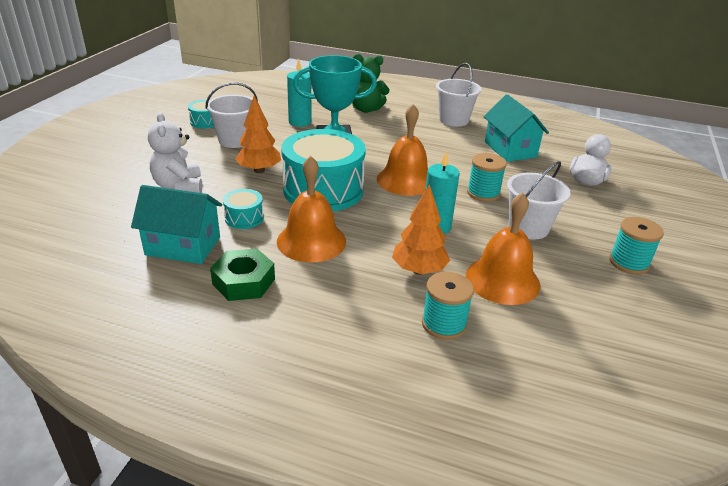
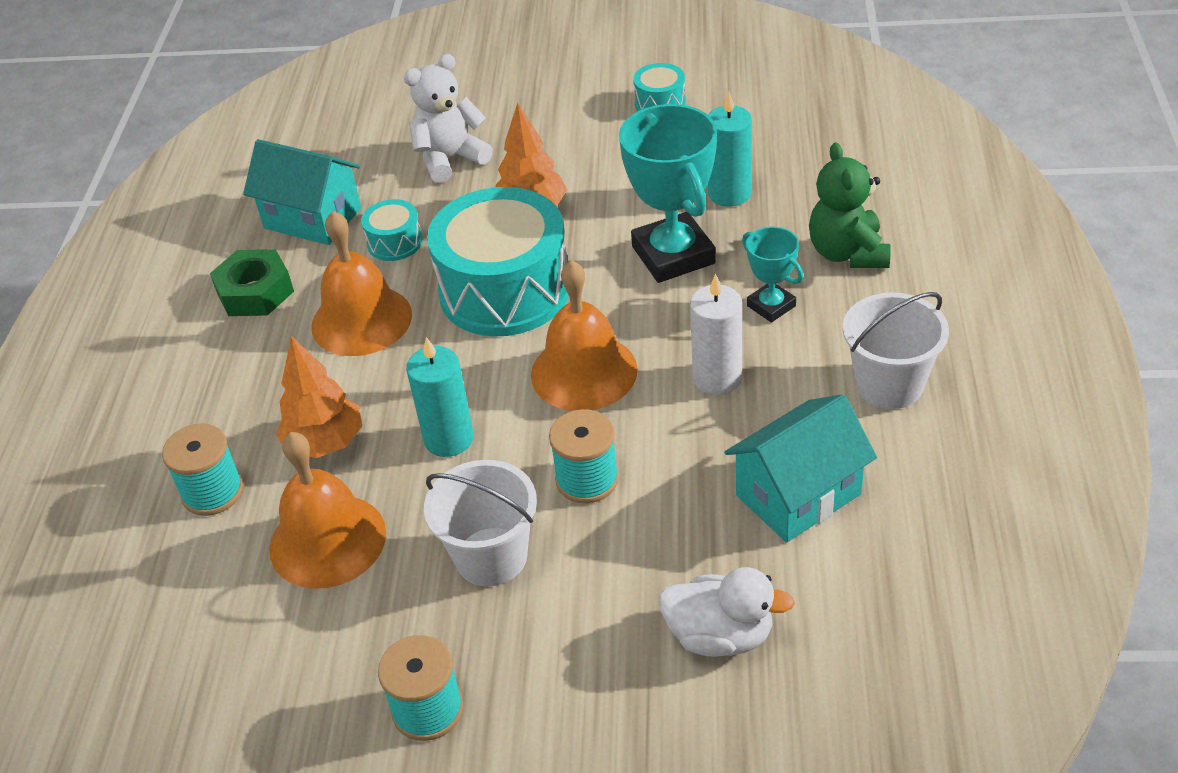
camera: 80 degrees right, 10 degrees up
(183, 246) = (312, 218): turquoise house -> turquoise house turned 60 degrees counterclockwise
(235, 140) = (615, 153): white bucket -> none
(389, 130) = (771, 306): none -> turquoise trophy
(429, 151) = (717, 378): none -> white candle

